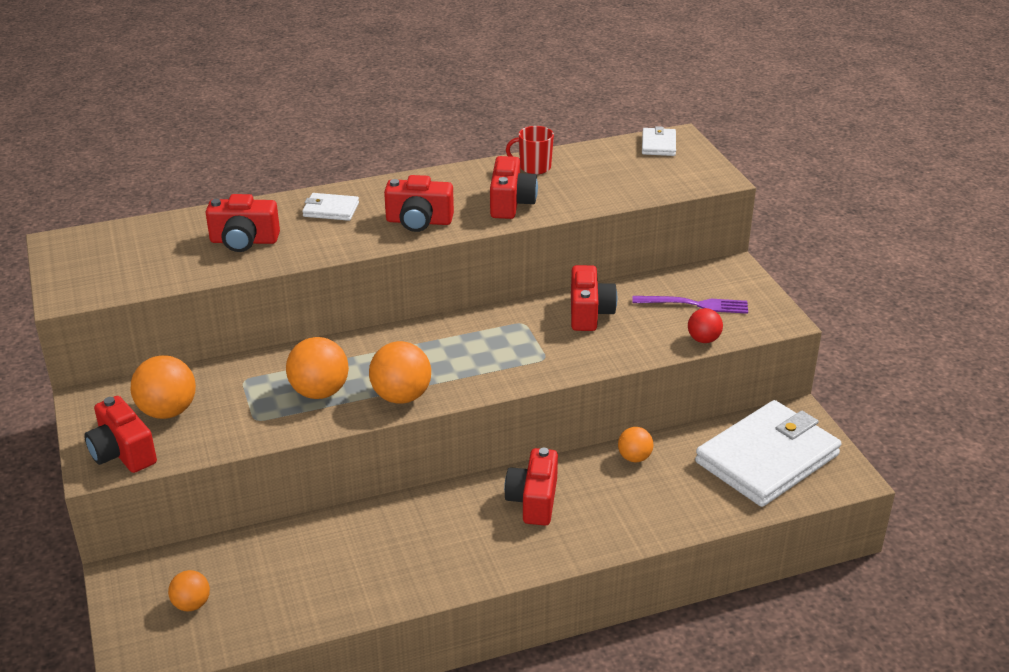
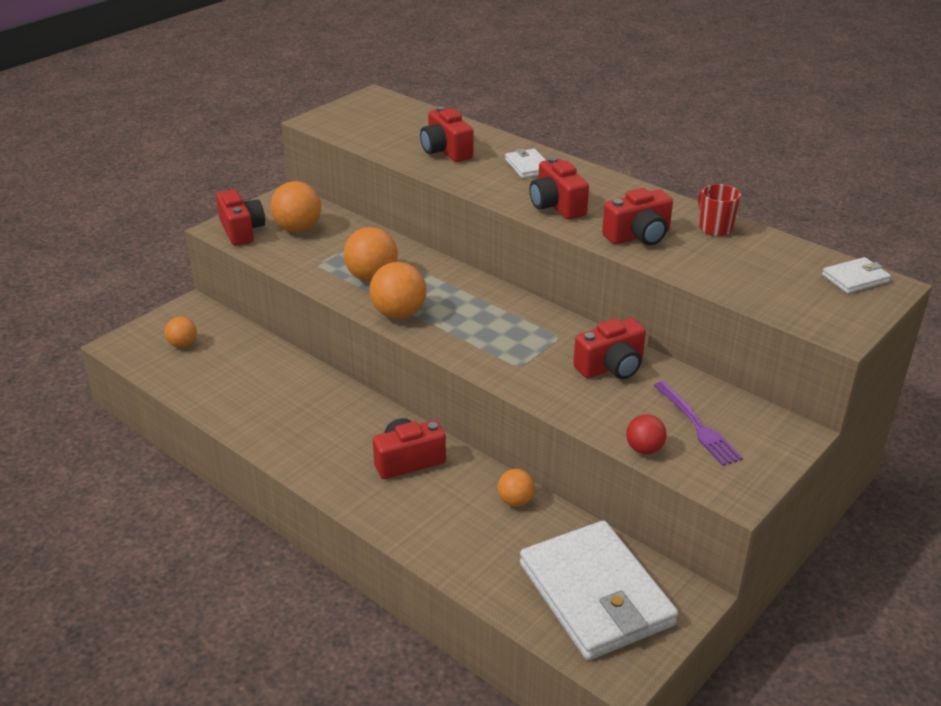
camera: 60 degrees right, 0 degrees up
(122, 453) = (242, 230): red camera -> red camera turned 135 degrees clockwise
(767, 458) = (595, 594): white wallet -> white wallet turned 45 degrees clockwise

